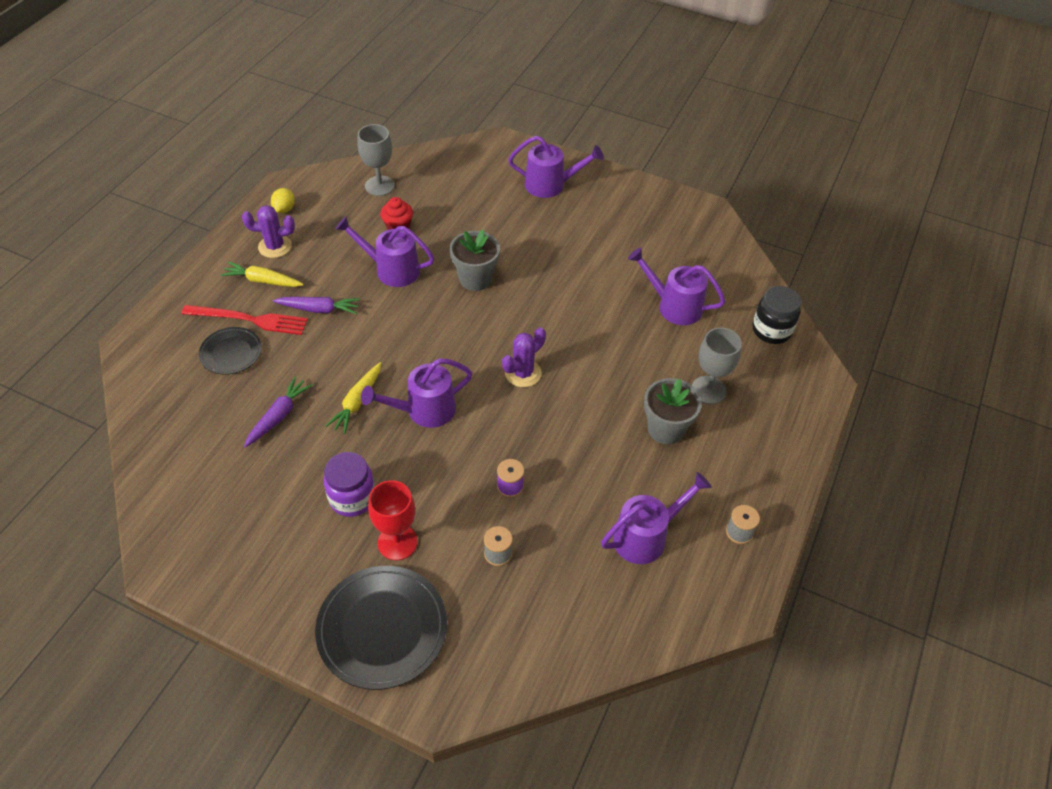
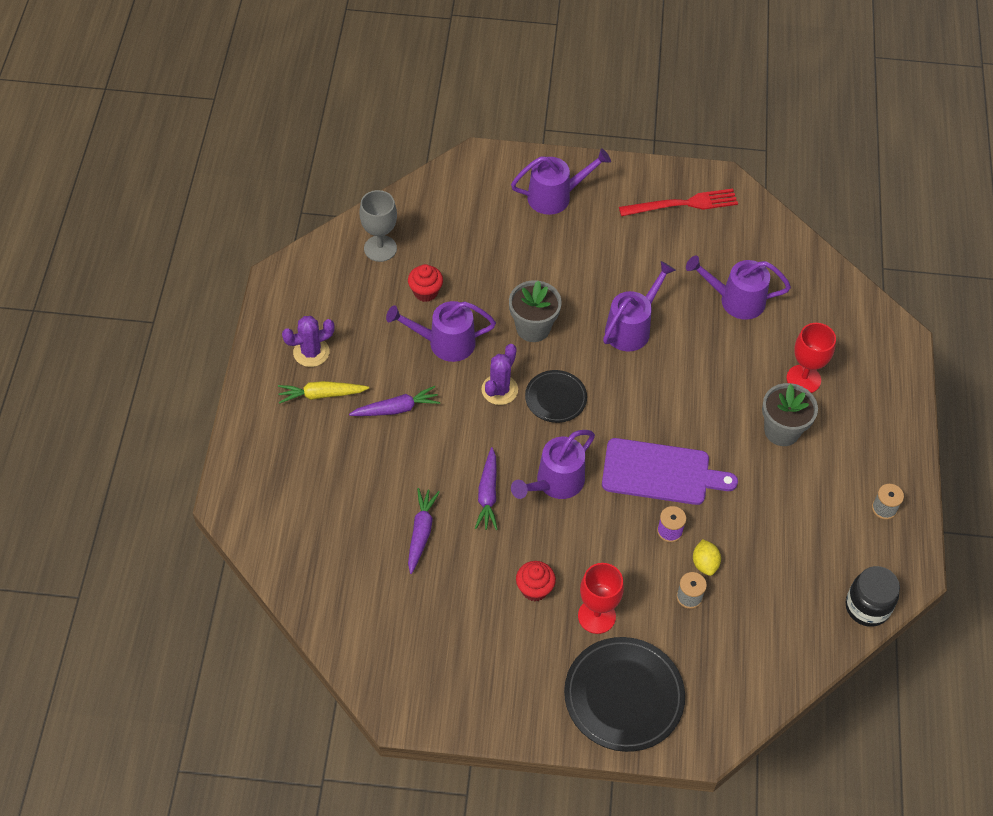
camera: 20 degrees left, 5 degrees up
(231, 353) = (336, 482): black plate -> black plate (555, 398)
(249, 319) = (333, 441): red fork -> red fork (683, 204)
(284, 209) = (296, 305): yellow lemon -> yellow lemon (705, 563)
(352, 498) = (534, 589): purple jar -> red cupcake
(357, 402) = (488, 494): yellow carrot -> purple carrot
(523, 373) = (627, 415): purple cactus -> purple cactus (499, 390)
(528, 431) = (661, 473): none -> purple cutting board
(646, 536) = (808, 538): purple watering can -> purple watering can (632, 327)
(708, 390) = (803, 379): grey goblet -> red goblet
(771, 330) = (835, 299): black jar -> black jar (867, 607)

